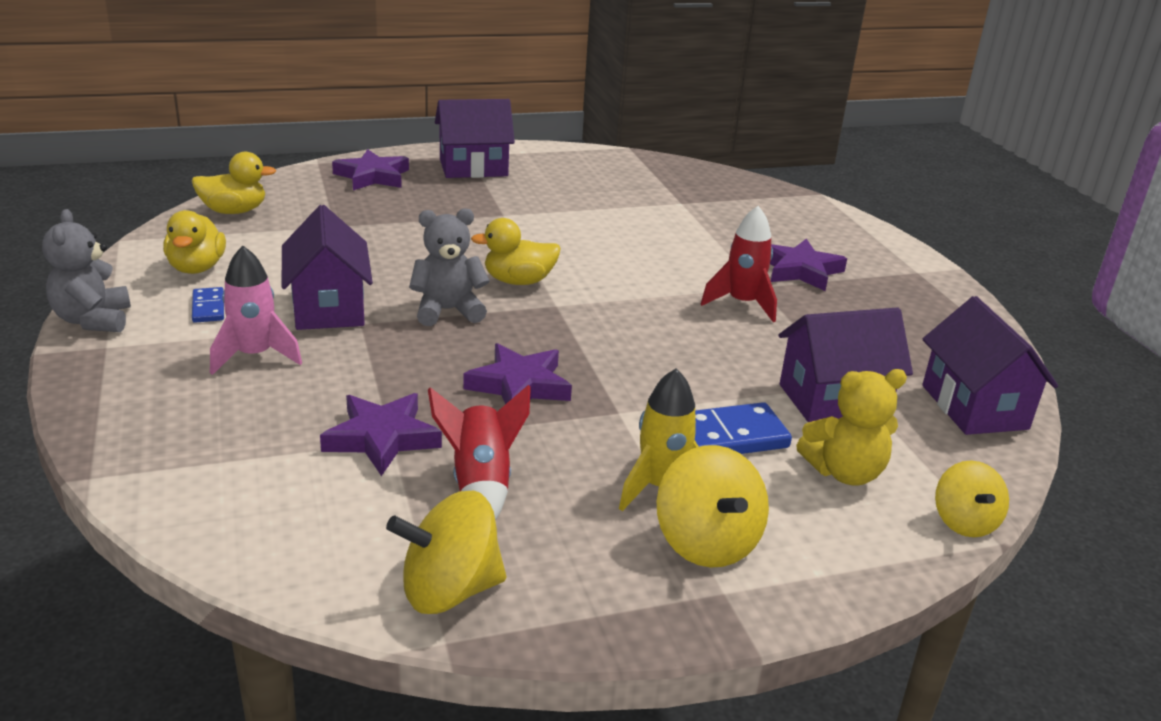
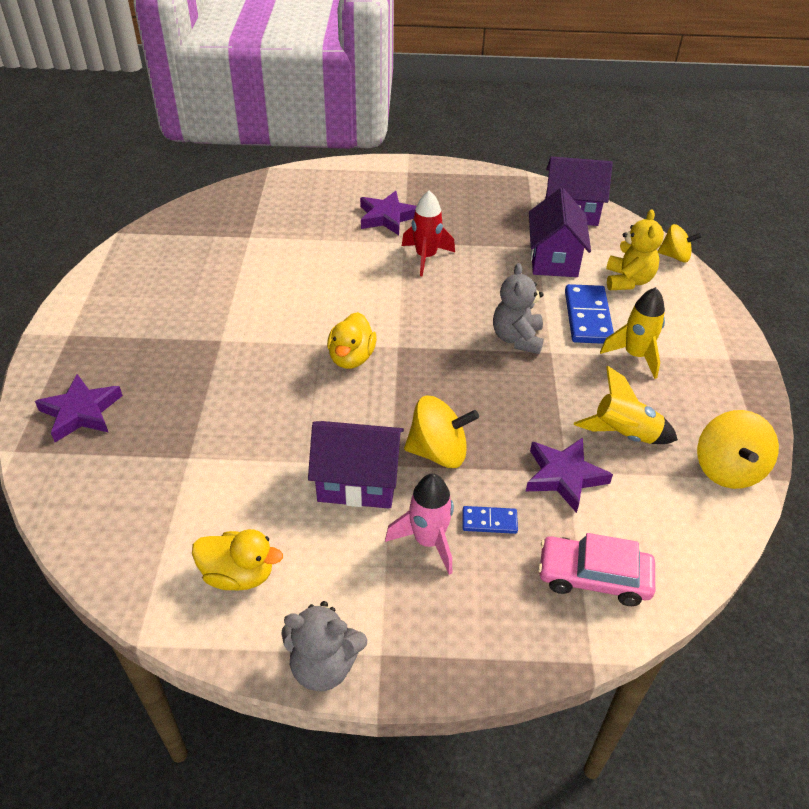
camera: 70 degrees left, 15 degrees up
(208, 307) = (328, 569): blue domino -> blue domino (489, 521)
(217, 471) = (593, 577): none -> pink car
(234, 211) = (111, 535): yellow duck -> none
(448, 311) = (387, 408): grey teddy bear -> grey teddy bear (517, 339)
(473, 168) = (104, 337): purple house -> none
(481, 484) = (624, 435): red rocket -> yellow rocket
(519, 385) = (508, 391): purple star -> none
(706, 542) = (687, 352): yellow spinning top -> yellow spinning top (438, 452)

